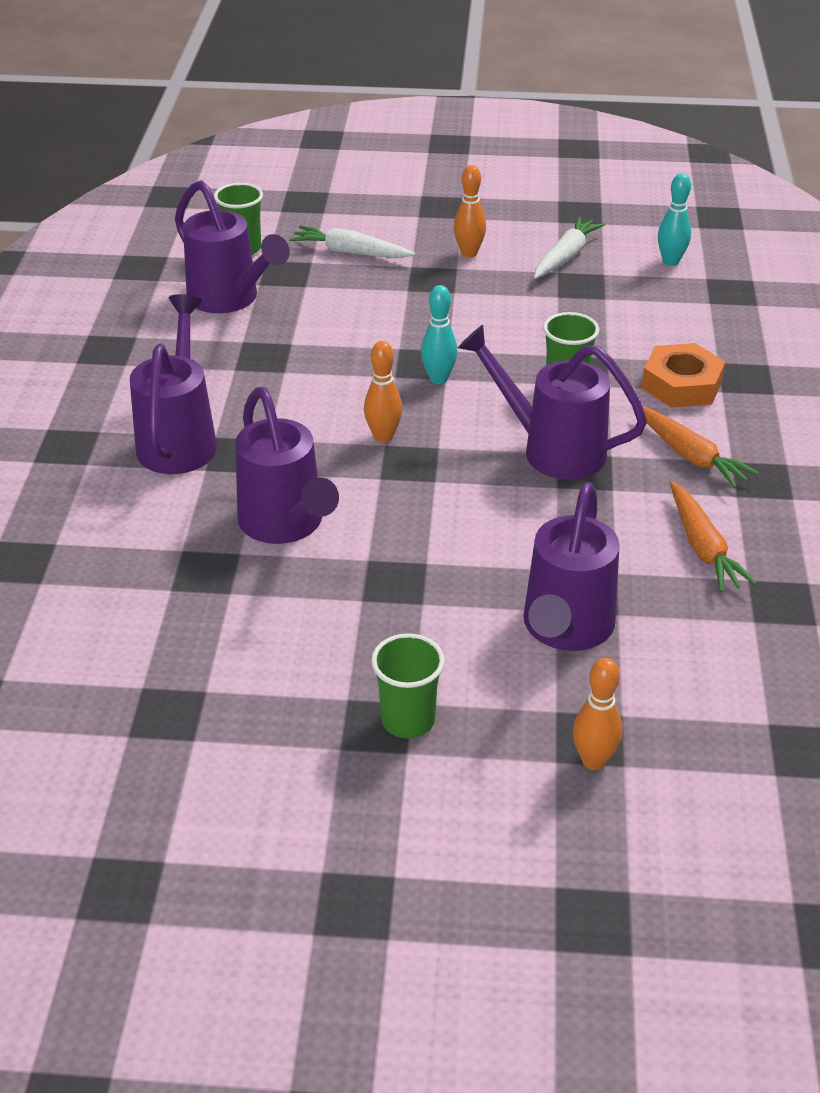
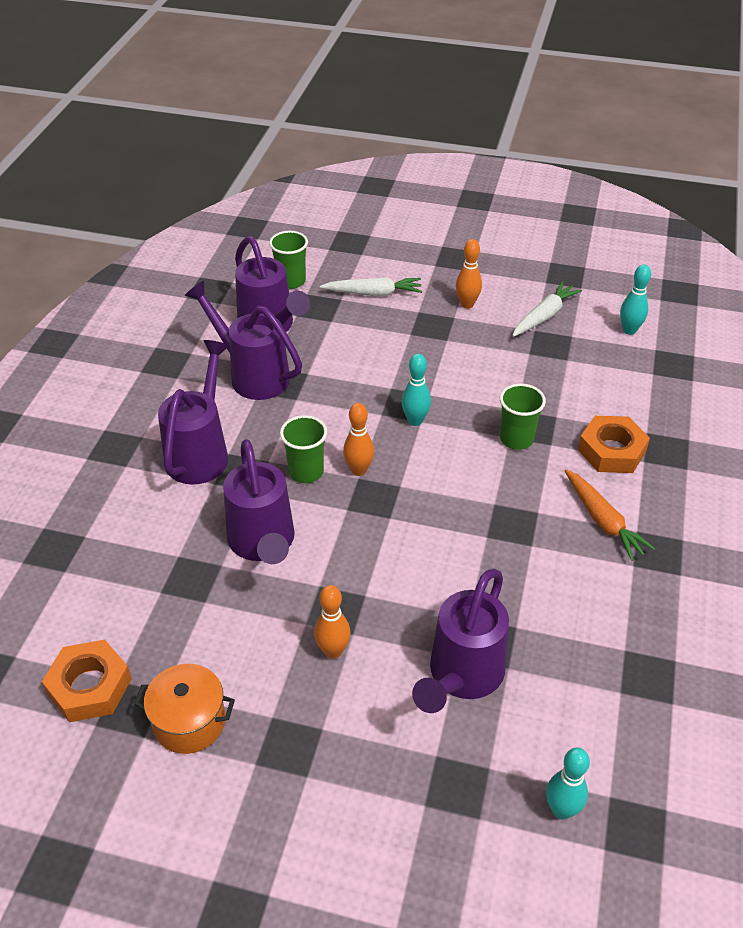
camera: 10 degrees right, 5 degrees up
(109, 697) = (90, 686): none -> orange nut
(246, 717) = (189, 722): none -> orange pot
(350, 252) = (373, 293): white carrot -> white carrot turned 150 degrees clockwise
(408, 720) = (314, 745): green cup -> green cup (306, 472)
(552, 449) = (491, 500): purple watering can -> purple watering can (252, 375)
(593, 760) = (455, 809): orange bowling pin -> orange bowling pin (333, 651)
(702, 547) = (593, 612): orange carrot -> none
(716, 744) = (561, 810): none -> turquoise bowling pin

